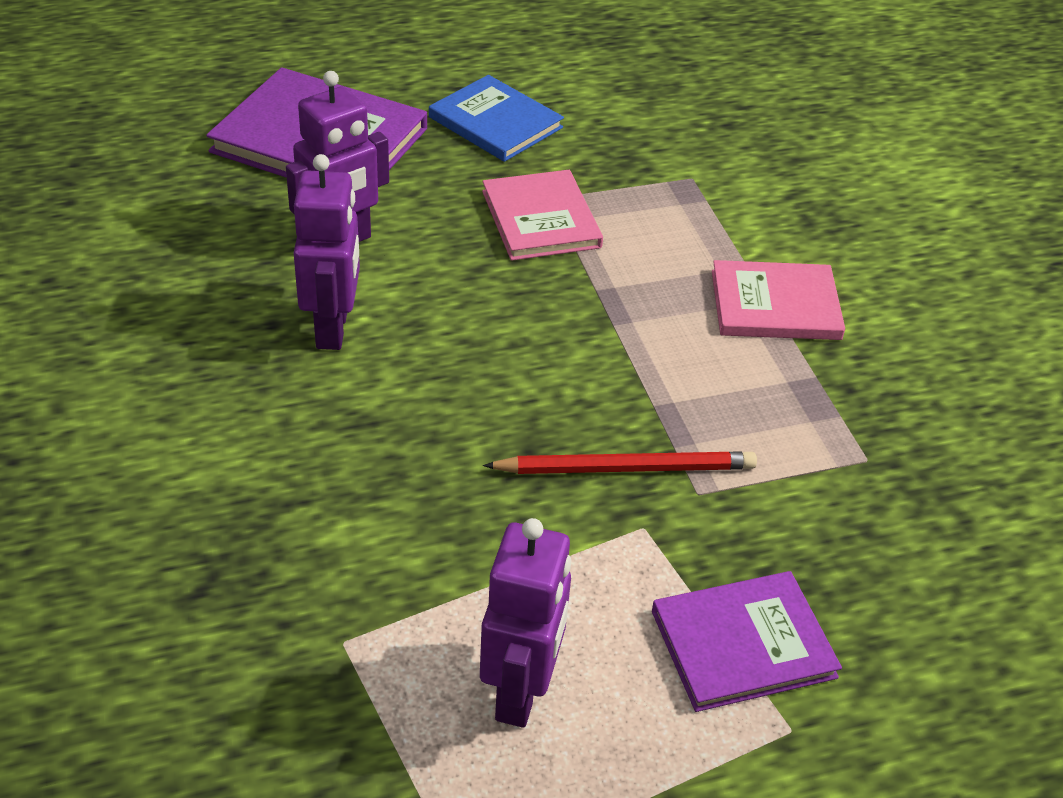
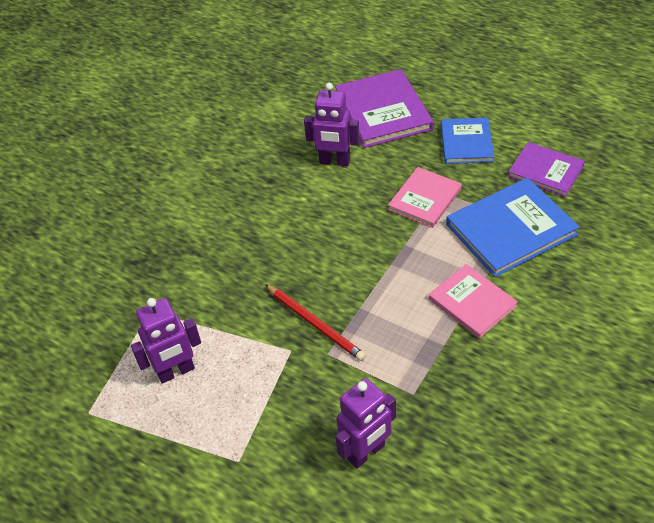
camera: 55 degrees right, 5 degrees up
(333, 328) = (287, 196): purple robot -> purple robot (366, 452)
(696, 194) = (511, 229): none -> blue book
(743, 644) = (264, 419): purple book -> purple book (545, 171)

